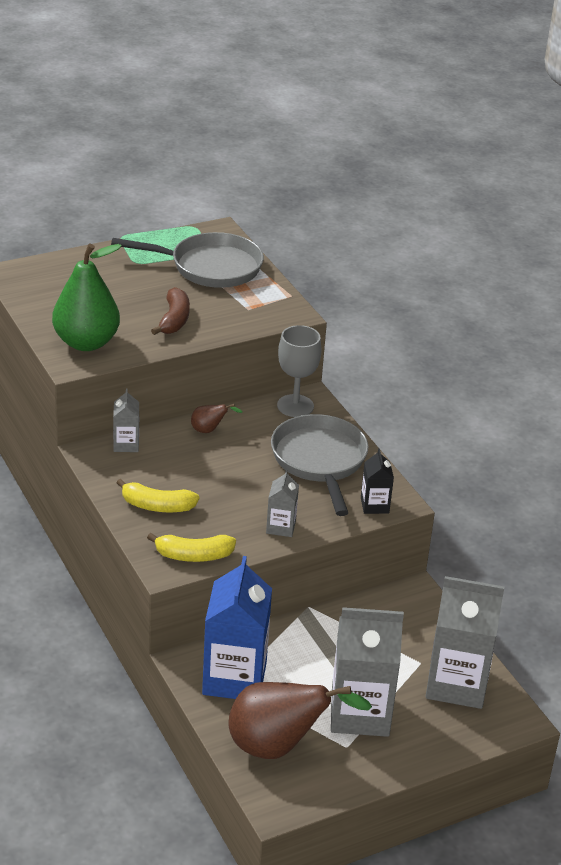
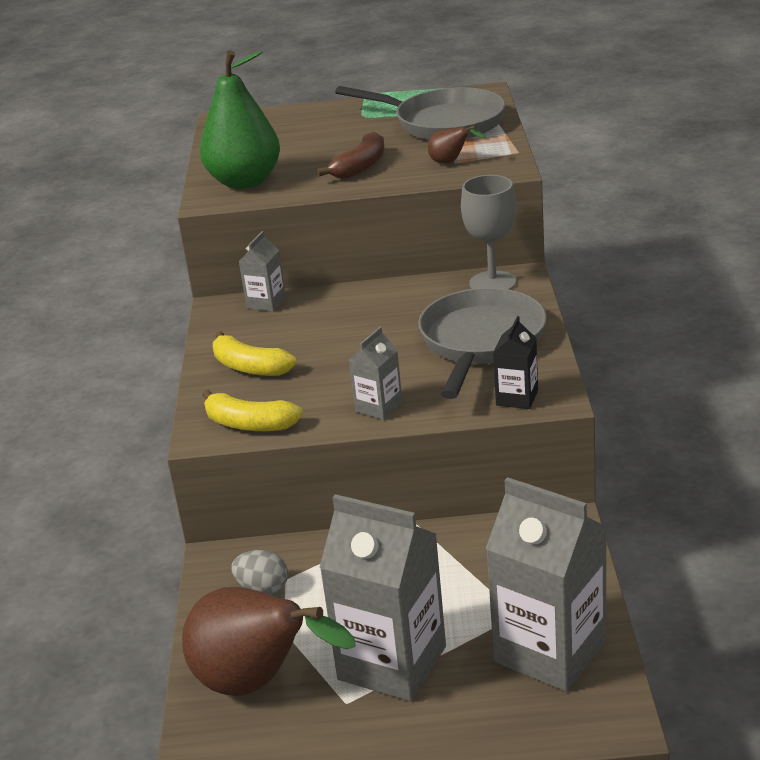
camera: 30 degrees right, 5 degrees down
(209, 430) = (371, 298): brown pear -> brown pear (451, 162)
(234, 678) = (263, 588): blue carton -> grey egg

